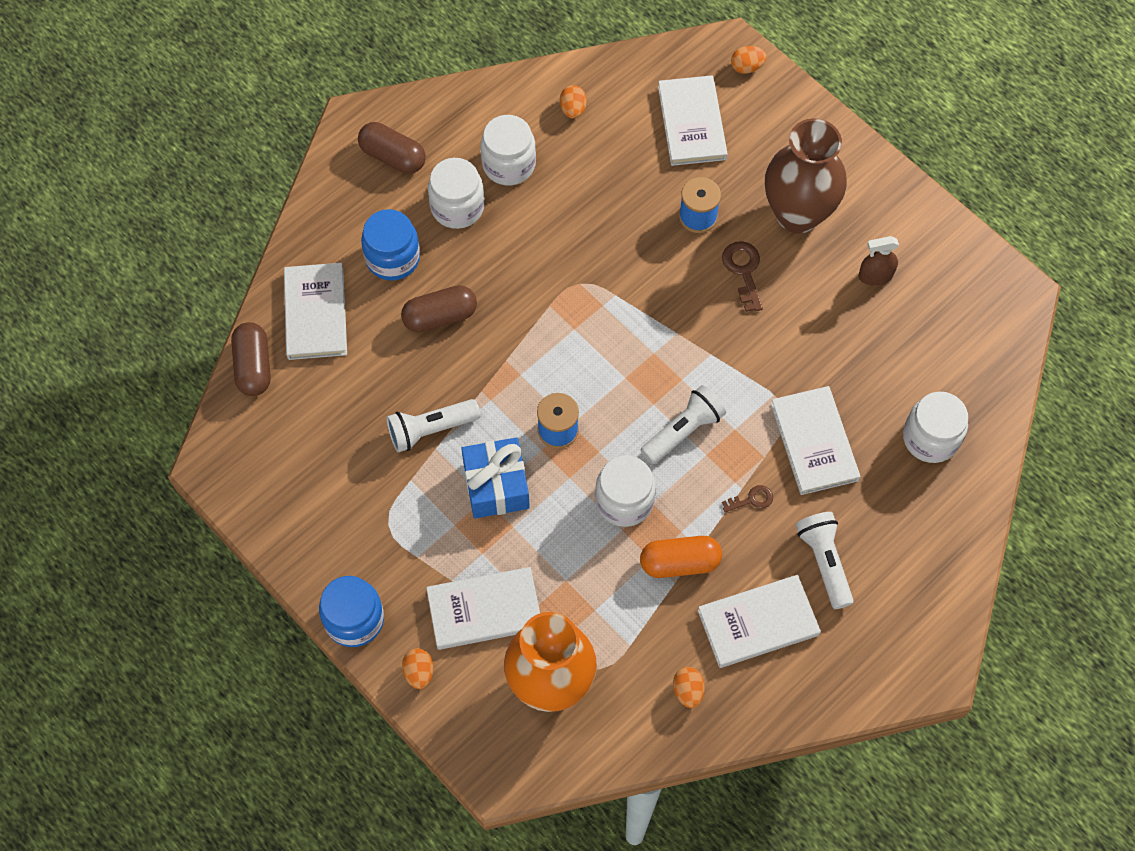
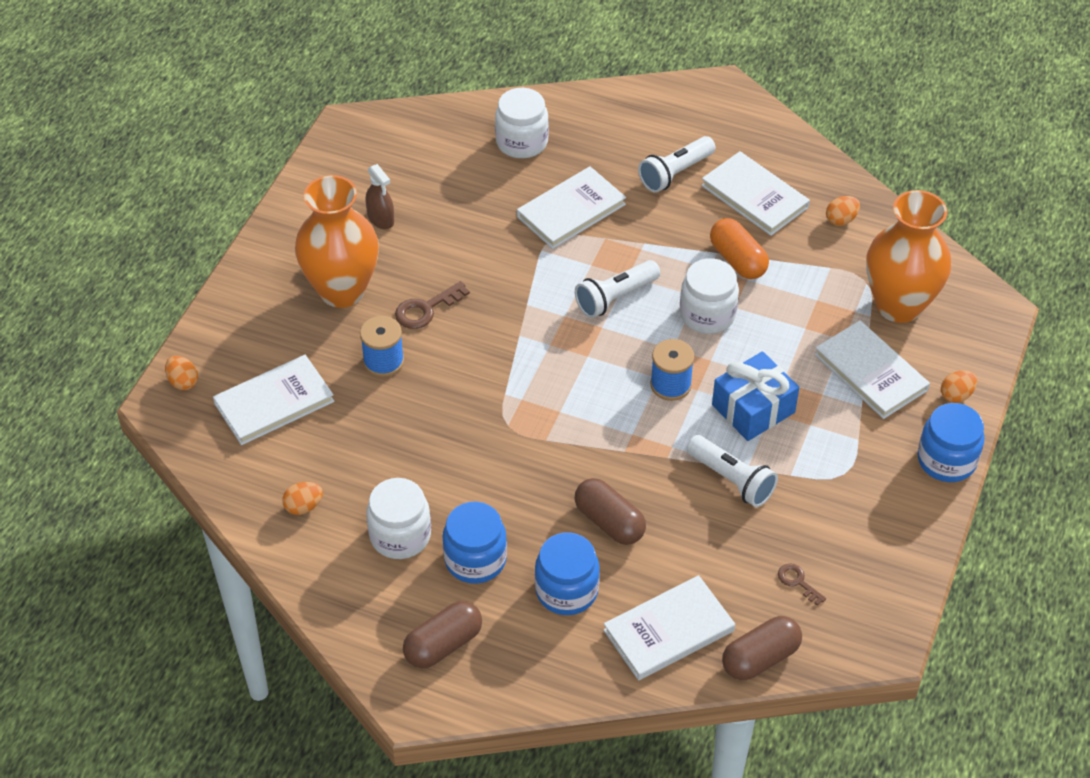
camera: 115 degrees left, 15 degrees down
(393, 156) = (443, 644): brown capsule -> brown capsule turned 45 degrees clockwise
(457, 207) = (475, 559): white jar -> blue jar
(683, 431) = (615, 298): white flashlight -> white flashlight turned 60 degrees counterclockwise
(752, 499) = (650, 233): brown key -> brown key (797, 582)
(797, 214) = (342, 290): brown vase -> orange vase

